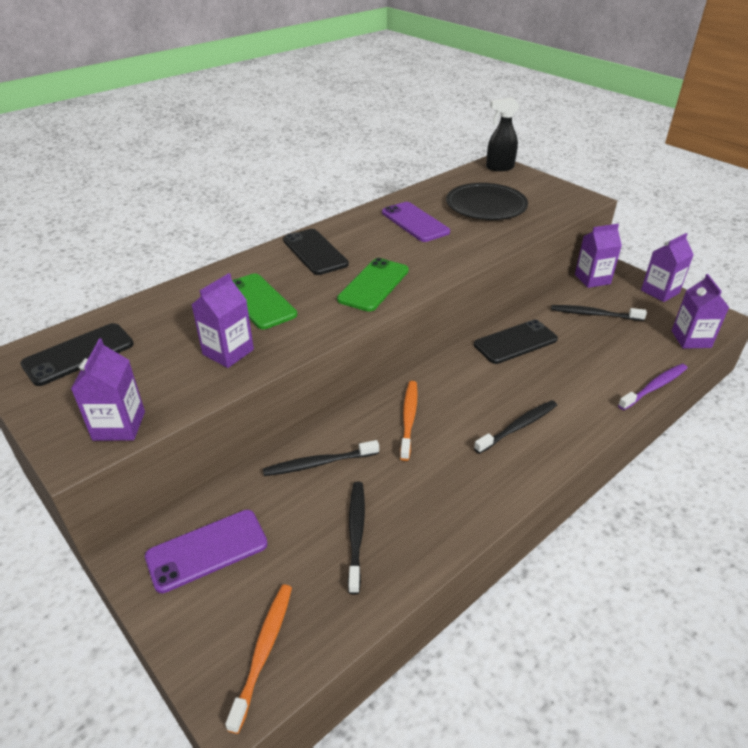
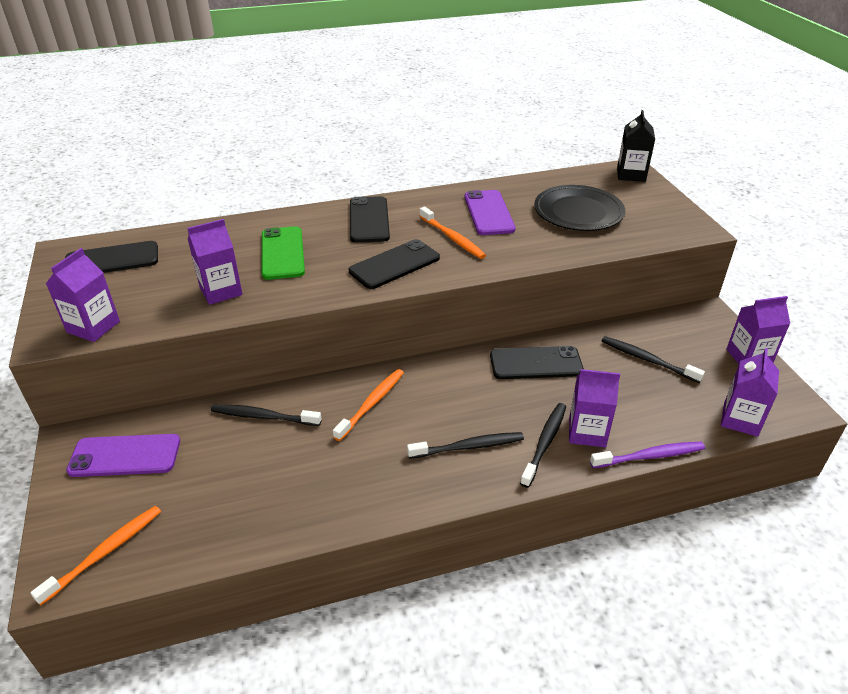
camera: 25 degrees right, 0 degrees up
(356, 533) = (247, 488): black toothbrush -> black toothbrush (545, 443)
(373, 285) = (394, 264): green phone -> black phone
(403, 250) = (452, 238): none -> orange toothbrush
(499, 168) = (631, 174): black spray bottle -> black carton
(592, 279) = (678, 322): purple carton -> purple carton (587, 432)

